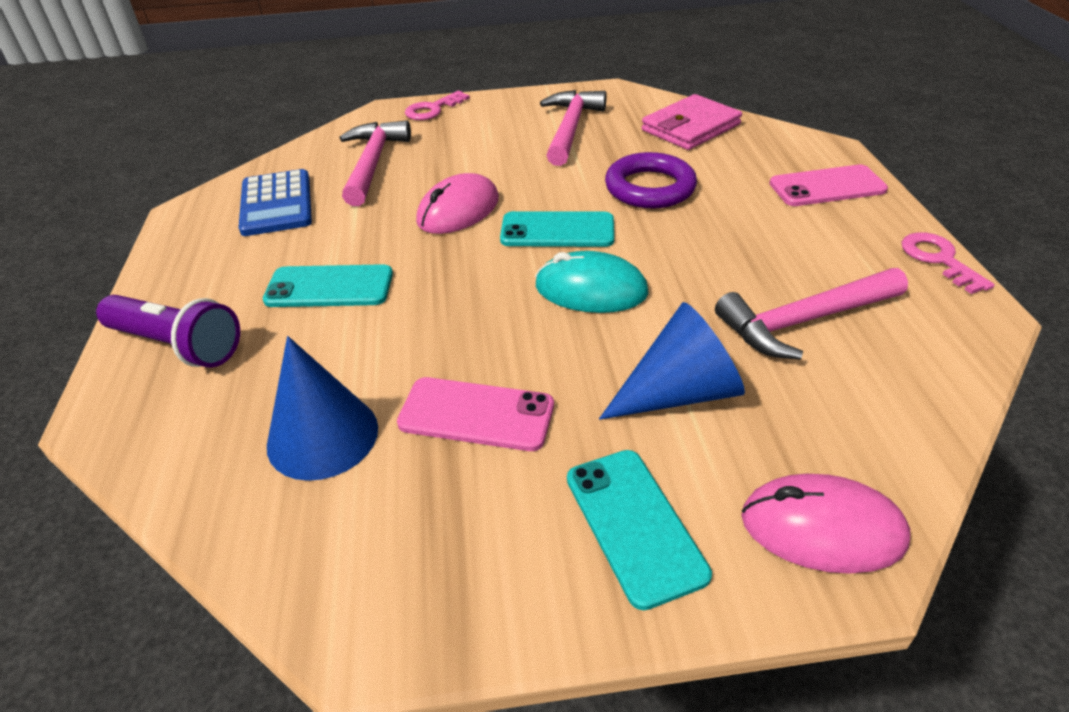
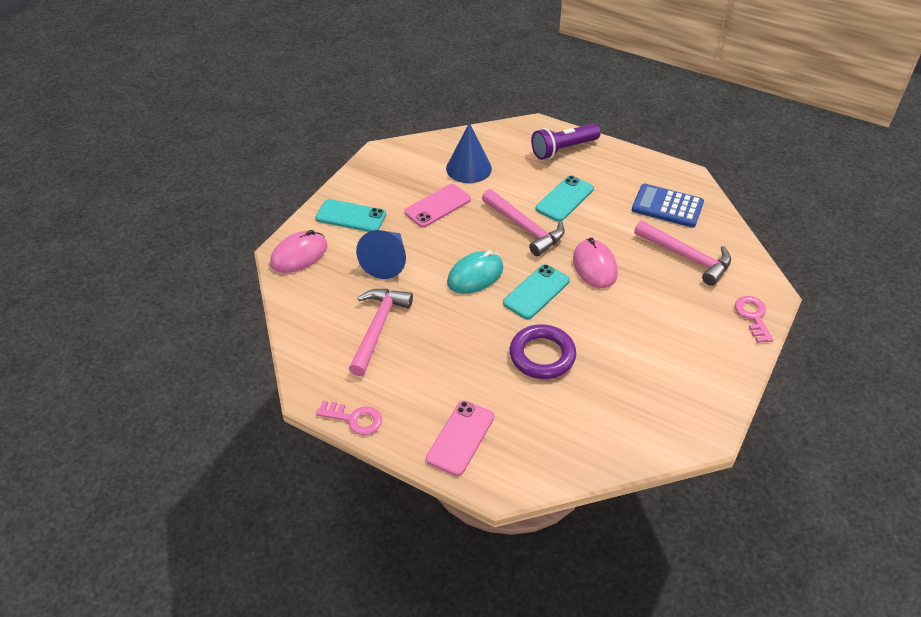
camera: 125 degrees right, 5 degrees up
(570, 128) = (657, 368): pink hammer -> pink hammer (525, 228)
(690, 127) = (601, 433): pink wallet -> none

